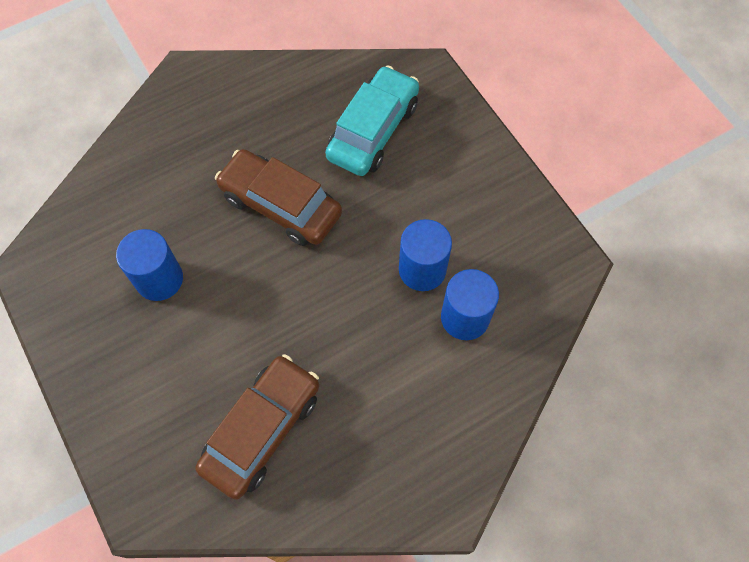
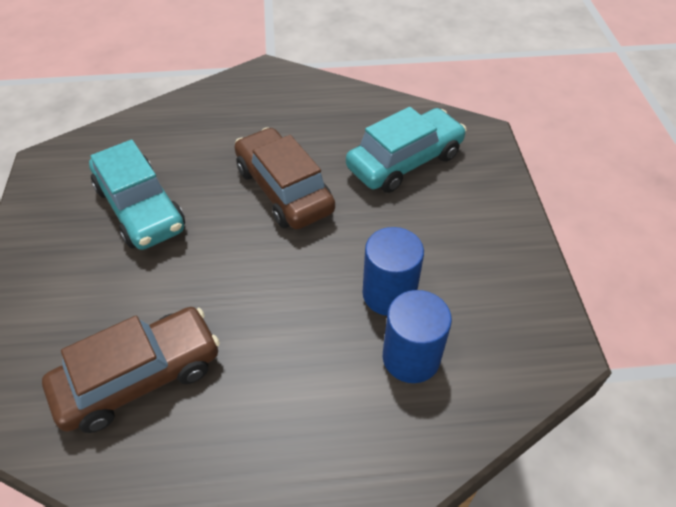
camera: 25 degrees right, 15 degrees down
(159, 279) = (140, 208): blue cylinder -> turquoise car

